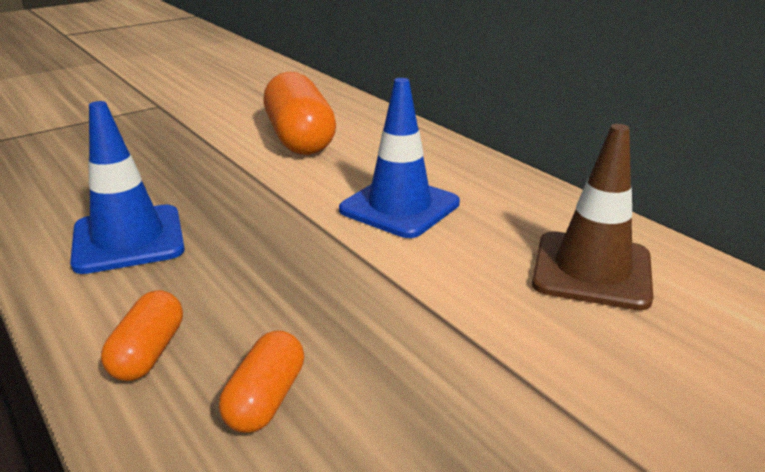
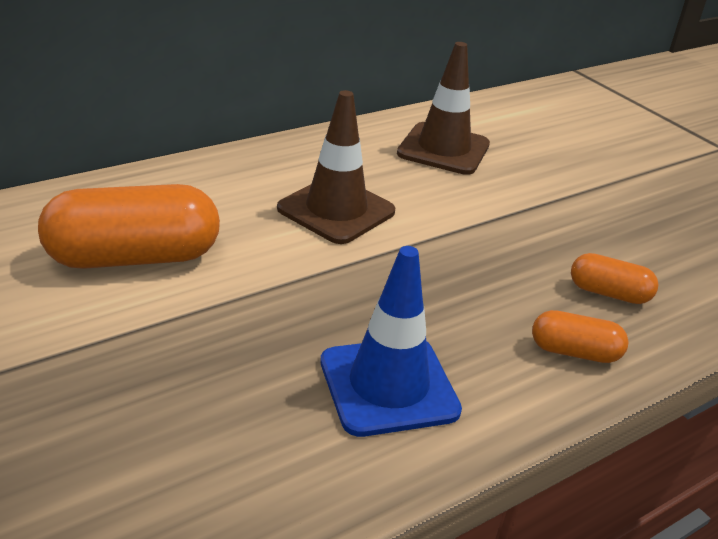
camera: 90 degrees left, 5 degrees up
(399, 207) = (336, 210): blue traffic cone -> brown traffic cone

